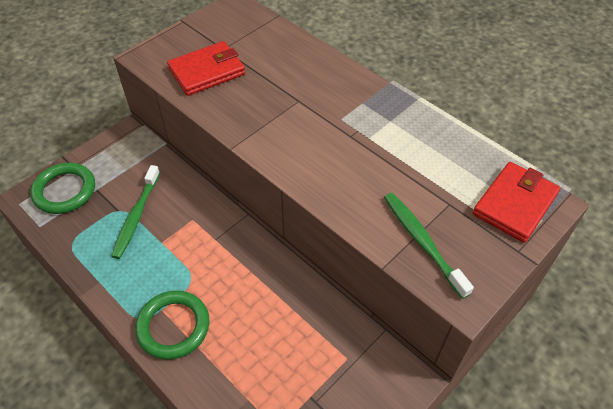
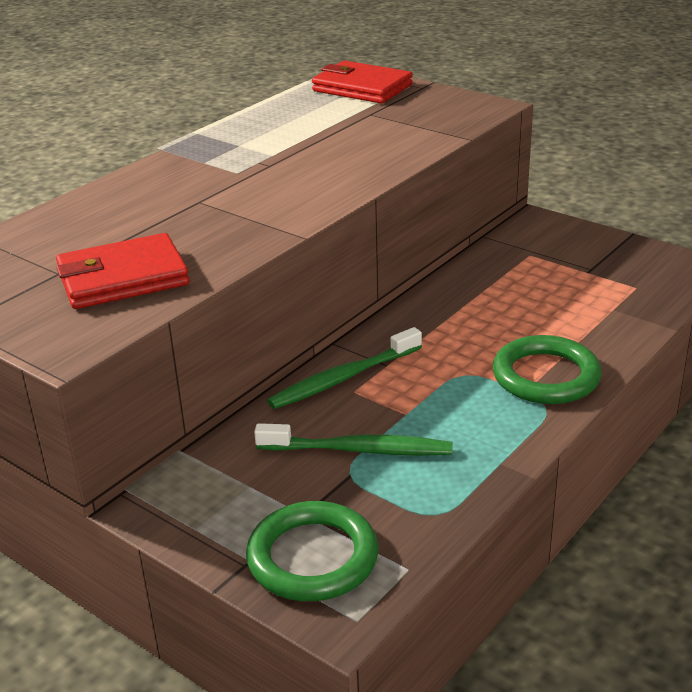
camera: 95 degrees left, 20 degrees down
(207, 72) = (123, 278): red wallet -> red wallet turned 75 degrees counterclockwise
(422, 242) = (428, 123): green toothbrush -> green toothbrush (343, 378)

